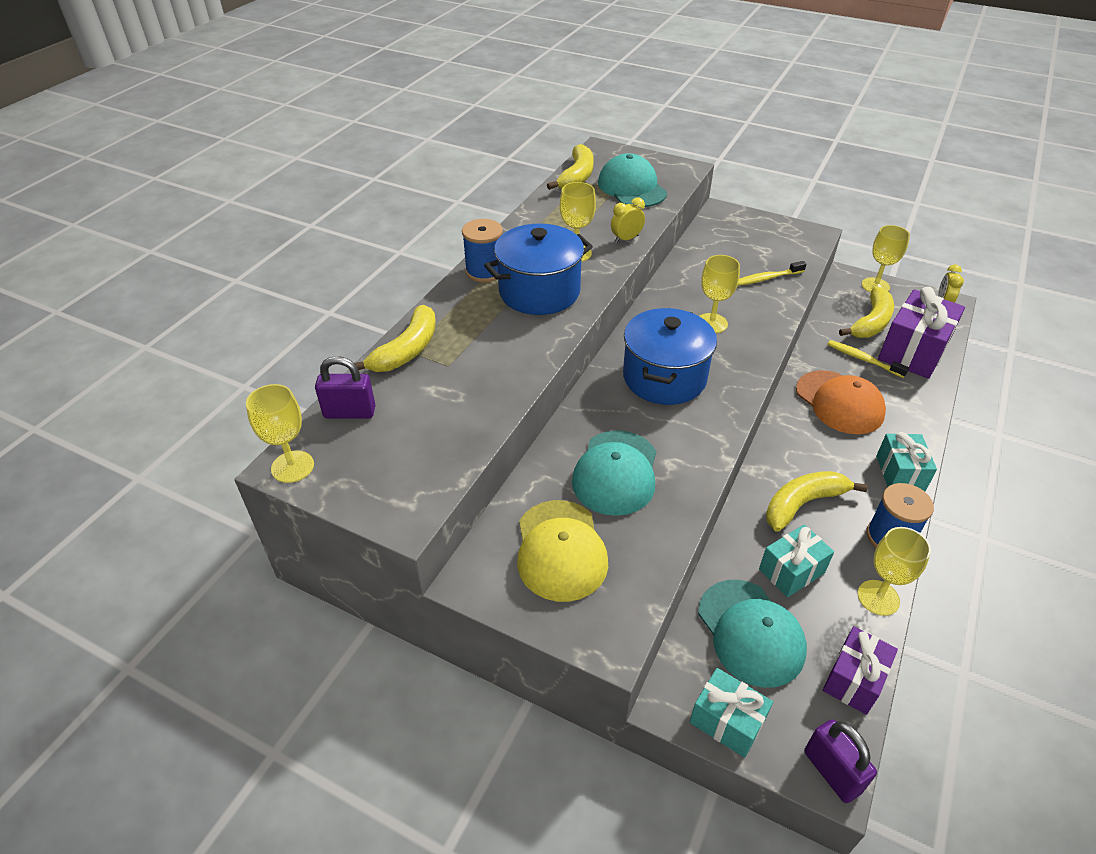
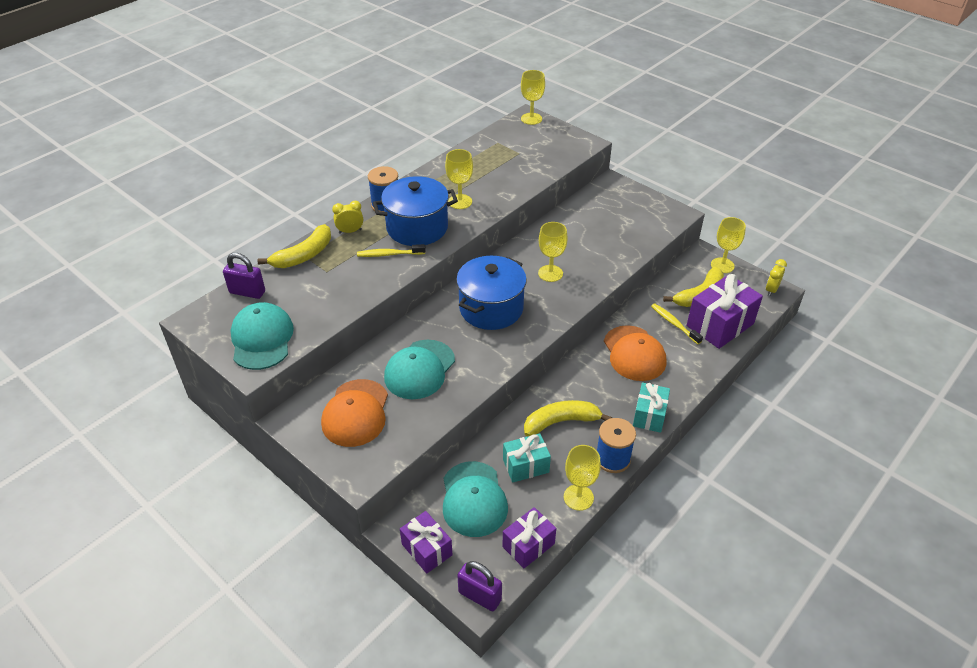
camera: 15 degrees right, 0 degrees up
(292, 467) = (196, 321): yellow goblet -> yellow goblet (531, 119)
(560, 550) = (356, 413): yellow cap -> orange cap
(577, 176) = (494, 138): yellow banana -> none
(626, 239) = (504, 196): yellow clock -> yellow clock (350, 231)
(632, 187) = (532, 153): turquoise cap -> turquoise cap (262, 339)
(727, 721) = (427, 549): turquoise gift -> purple gift
(766, 278) = (615, 245): yellow toothbrush -> yellow toothbrush (389, 254)
(832, 772) = (480, 596): purple padlock -> purple padlock turned 45 degrees counterclockwise

